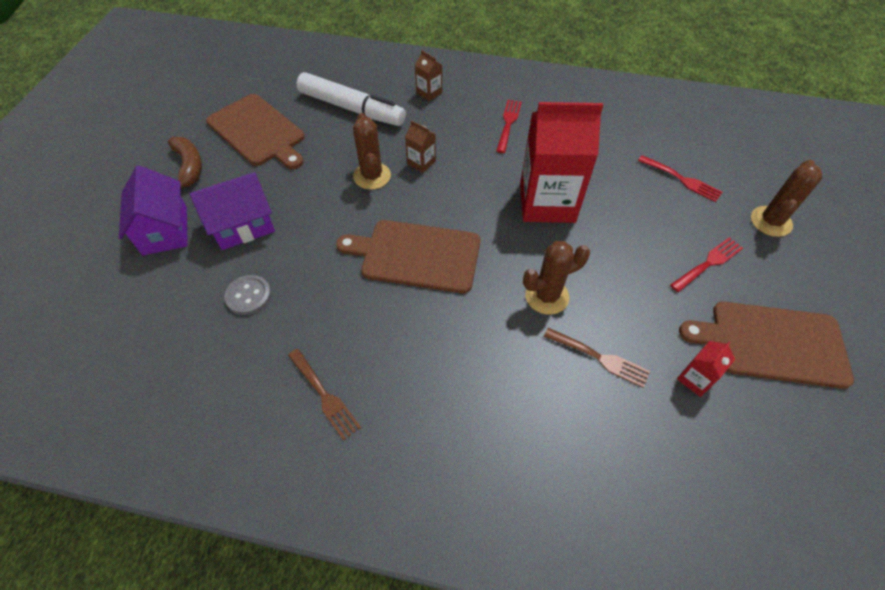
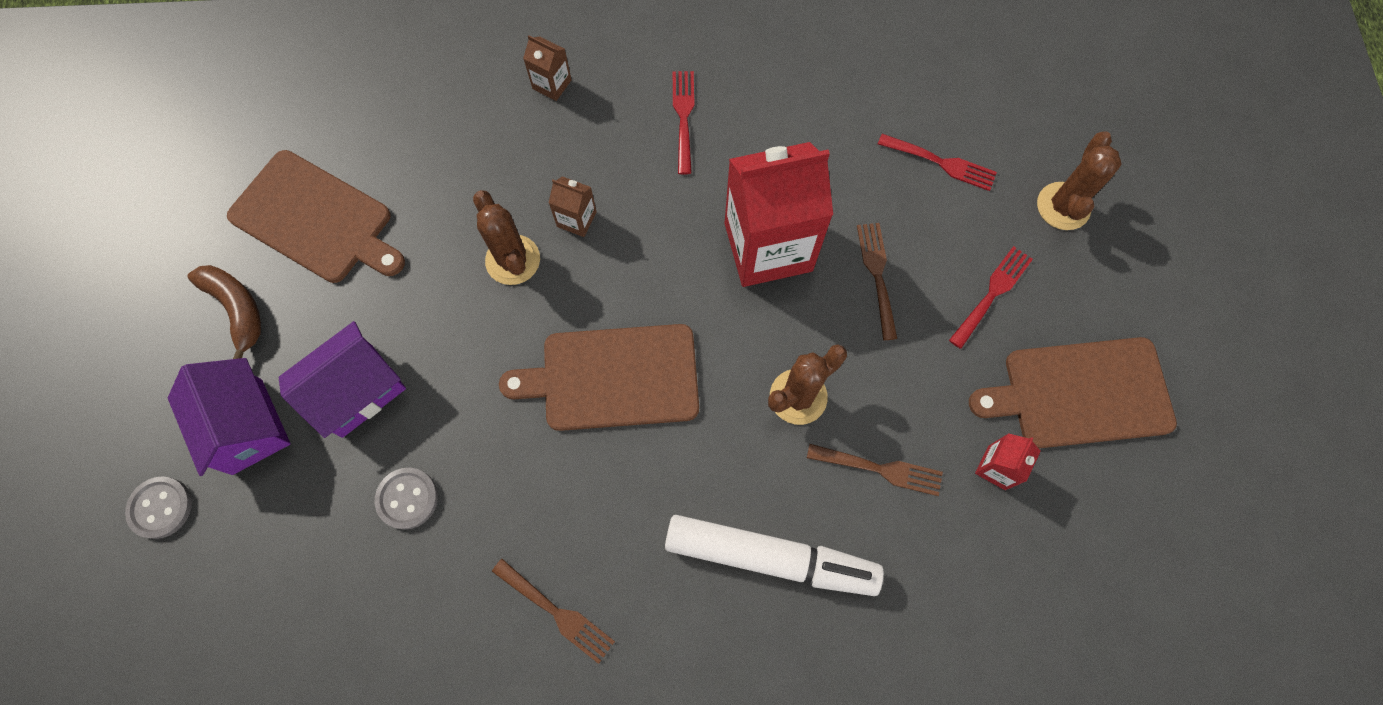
camera: 15 degrees left, 15 degrees up
(88, 263) = (161, 508): none -> grey button
(351, 108) = (443, 142): white marker -> white marker (770, 557)
(622, 235) = (877, 275): none -> brown fork

